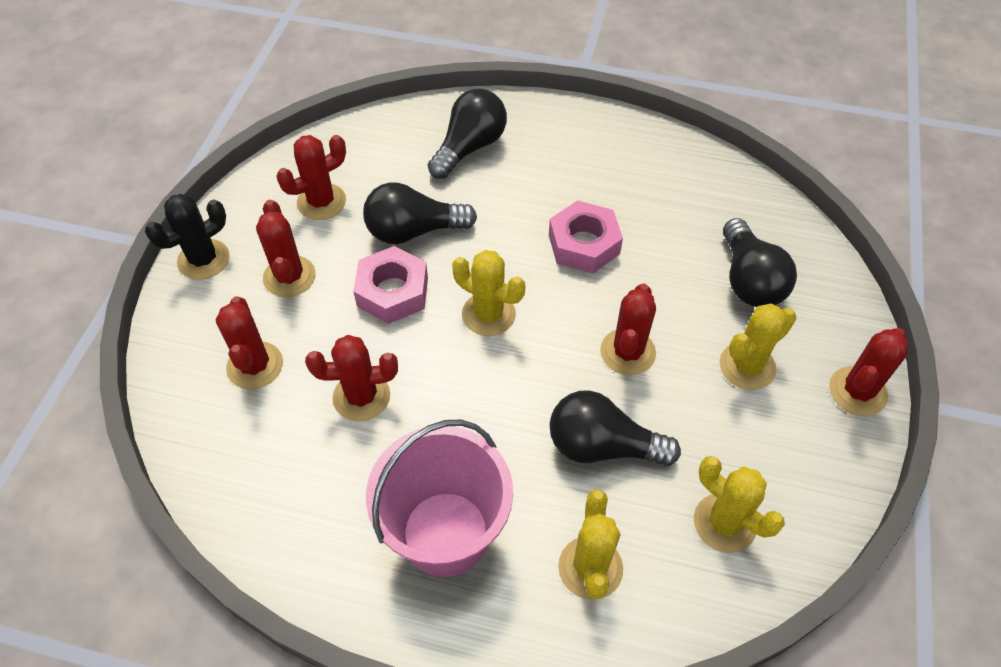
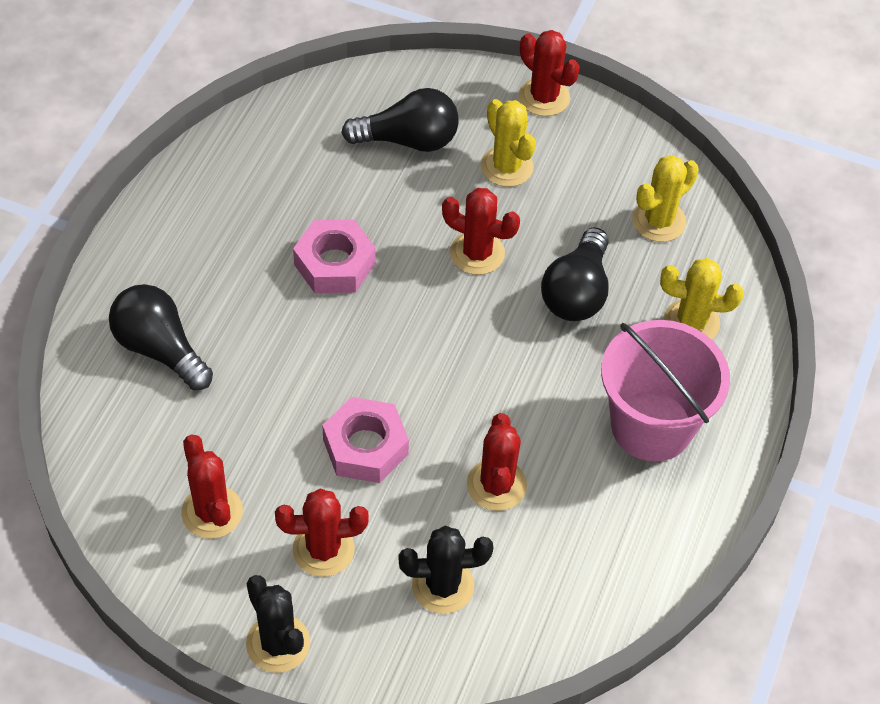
camera: 85 degrees left, 0 degrees up
(255, 365) = (443, 585): red cactus -> black cactus
(413, 231) = (281, 419): black light bulb -> none
(488, 314) = (411, 361): yellow cactus -> none

